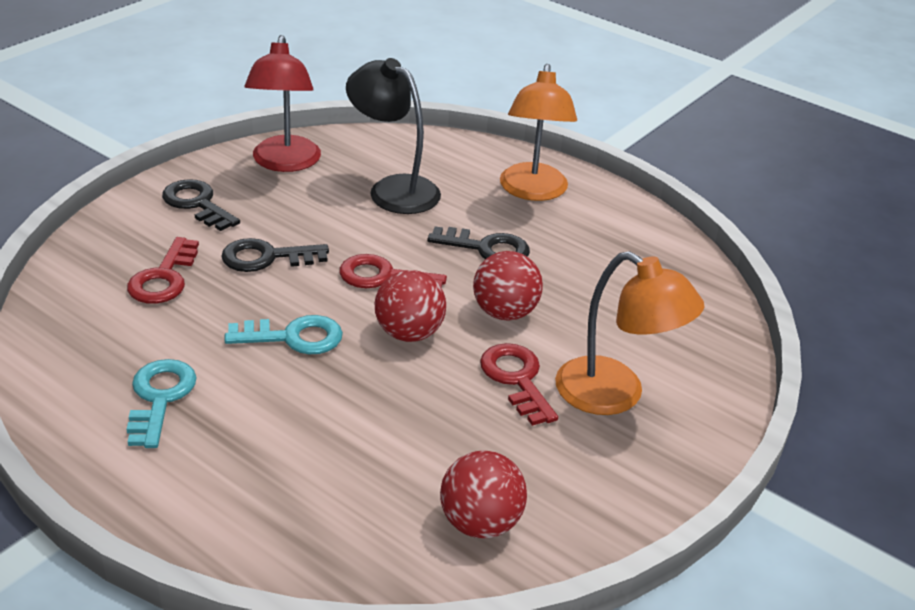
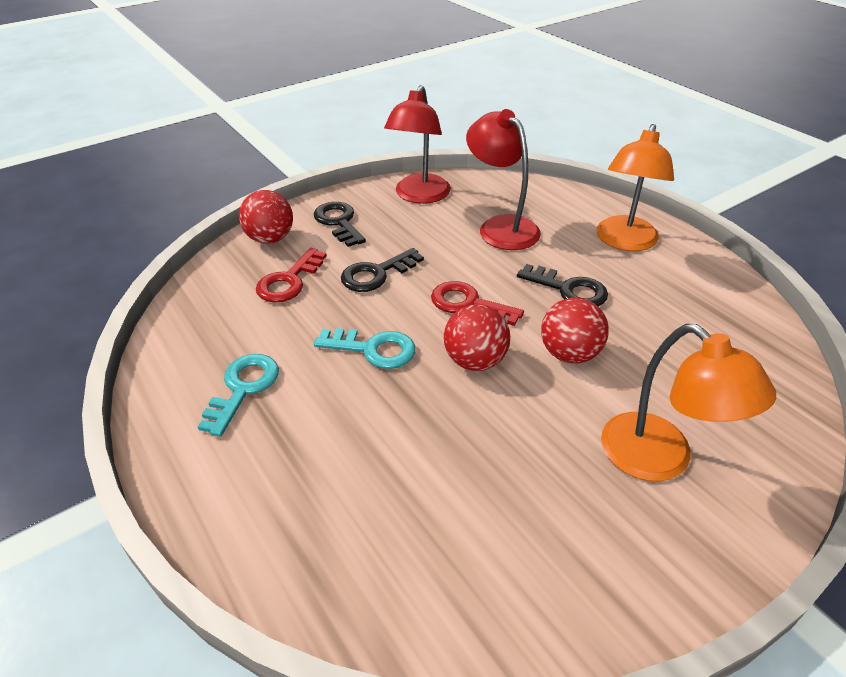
camera: 20 degrees right, 5 degrees up
(267, 257) = (376, 274): black key -> black key turned 45 degrees counterclockwise
(393, 189) = (501, 227): black lamp -> red lamp
(480, 523) = (485, 581): red ball -> red ball (270, 239)
(516, 379) = (563, 425): red key -> none

